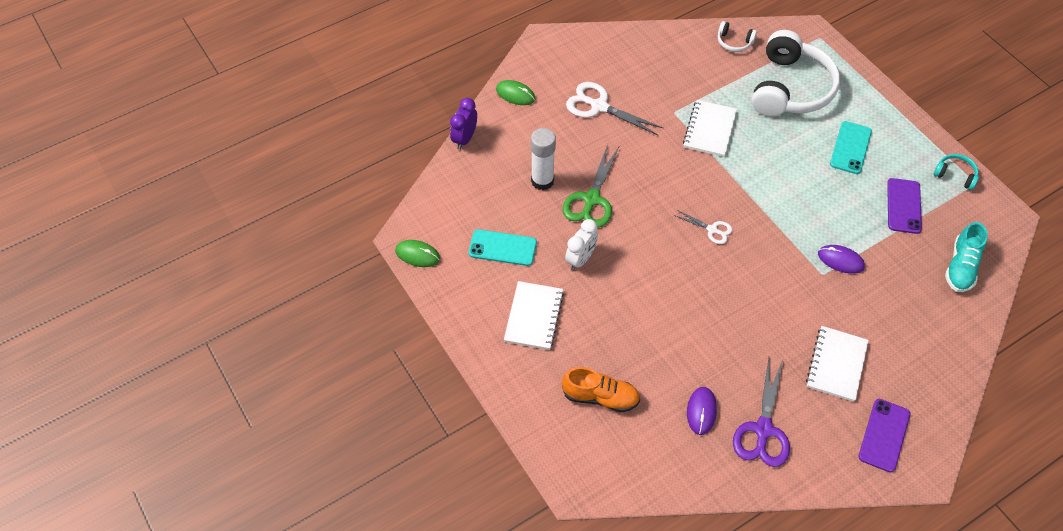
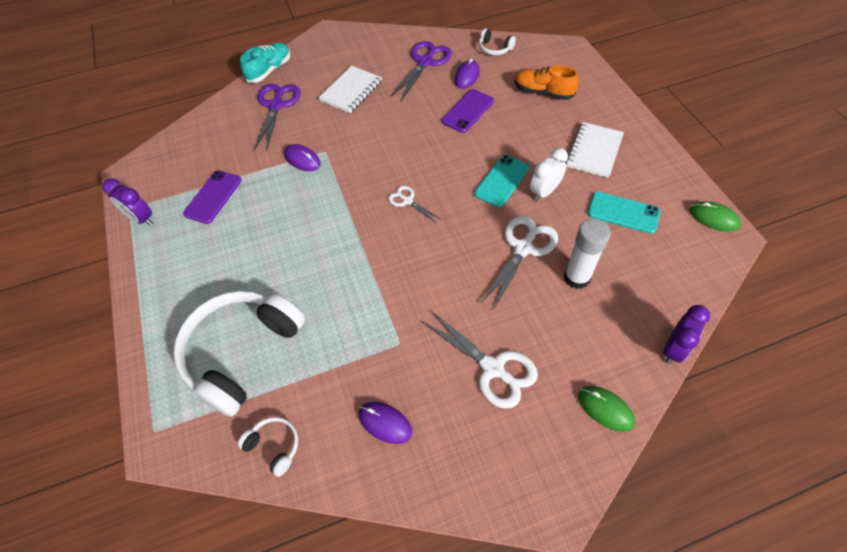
camera: 165 degrees left, 0 degrees up
(591, 199) = (523, 248): green scissors -> white scissors
(665, 64) = (385, 423): none -> purple mouse
(678, 471) = (494, 49): none -> white headphones
(709, 130) = (366, 311): white notebook -> none
(850, 148) = (222, 263): turquoise phone -> turquoise phone (502, 181)
(884, 435) = (342, 51): purple phone -> purple phone (468, 111)
(913, 328) = (276, 105): none -> purple scissors
(955, 175) = (141, 219): turquoise headphones -> purple clock
(961, 267) = (204, 141): turquoise shoe -> turquoise shoe (269, 70)

